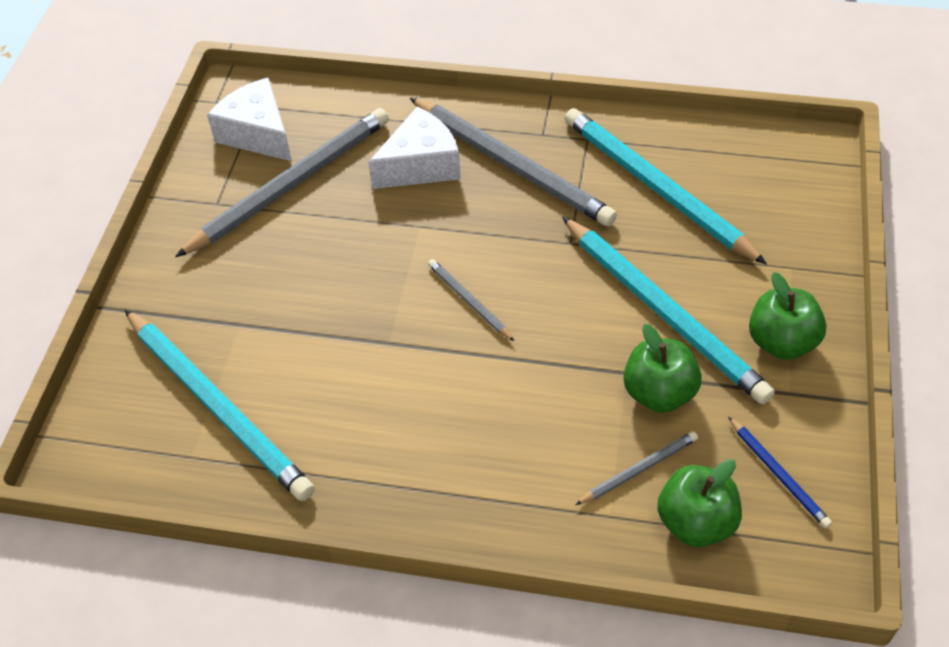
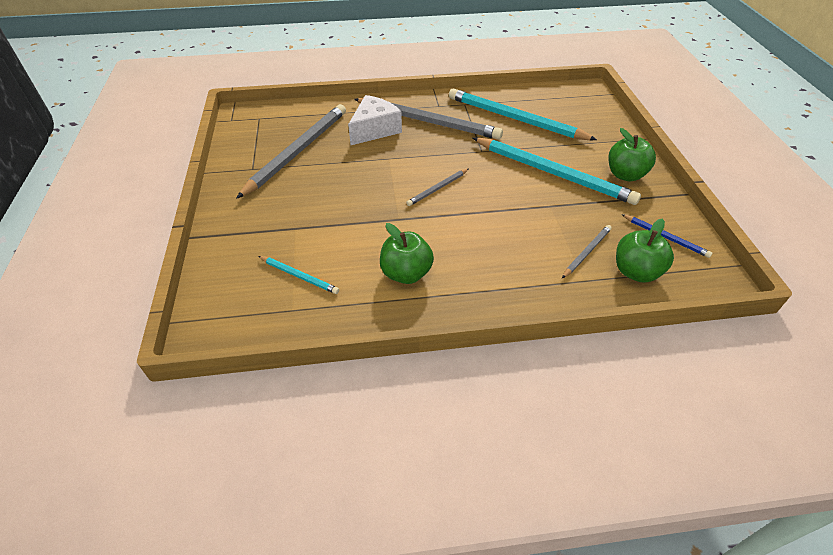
camera: 20 degrees left, 5 degrees down
(218, 406) = (299, 276): turquoise pencil -> turquoise pencil, size x0.45
(258, 134) = (265, 130): white cheese -> none
(469, 301) = (438, 189): grey pencil -> grey pencil turned 75 degrees counterclockwise
(658, 393) = (574, 212): green apple -> green apple (406, 273)

